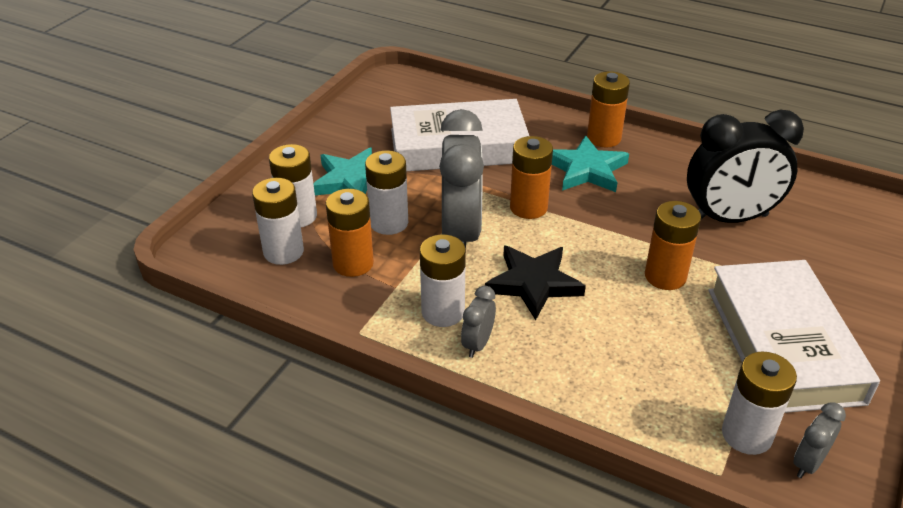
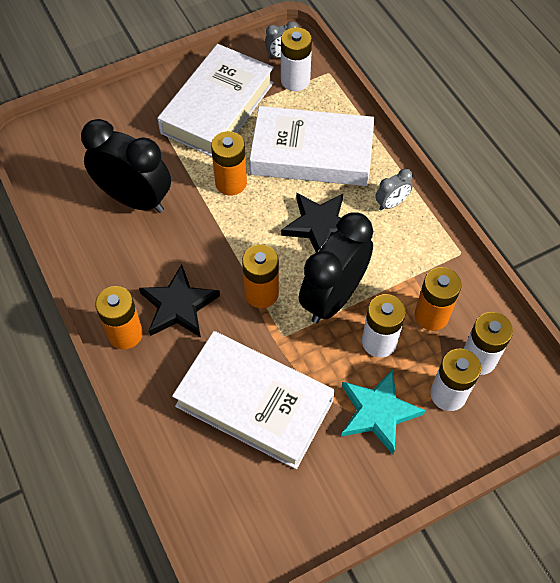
camera: 145 degrees left, 20 degrees up
(443, 312) = (396, 238): white battery -> none
(460, 234) = (333, 298): grey clock -> black clock
(586, 170) = (179, 306): turquoise star -> black star
(620, 351) = (312, 153): none -> white book

